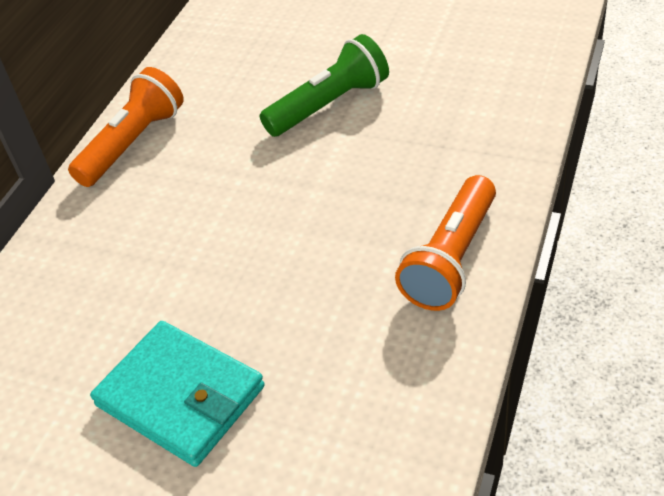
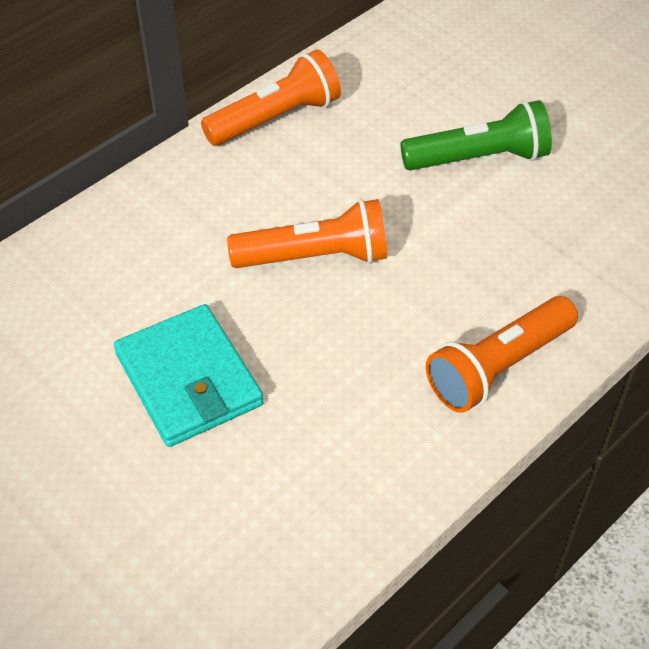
camera: 20 degrees right, 5 degrees up
(236, 239) = (315, 257): none -> orange flashlight

